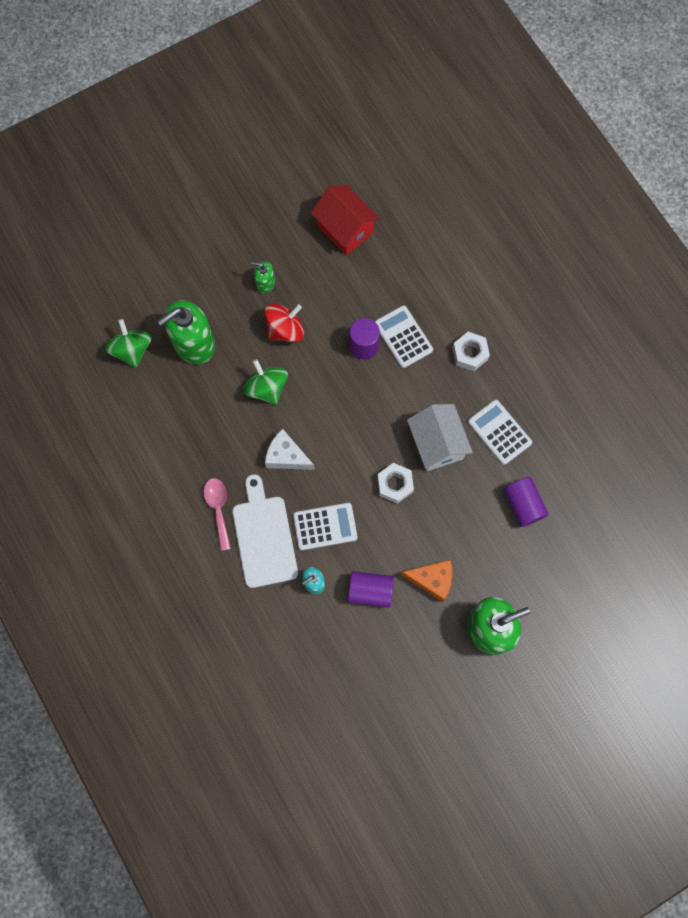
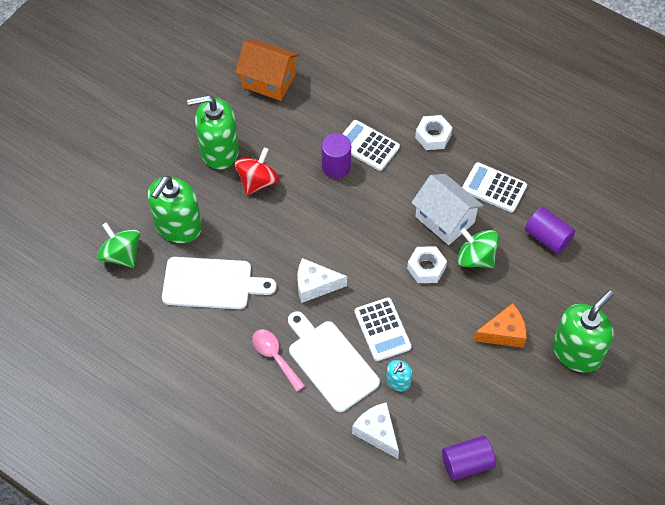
camera: 25 degrees left, 15 degrees down
(197, 413) = (212, 283): none -> white cutting board
(265, 283) = (219, 150): green soap dispenser -> green soap dispenser, size x2.10
(267, 388) = (266, 236): green spinning top -> green spinning top (476, 258)
(272, 621) = (377, 432): none -> white cheese
(325, 526) = (382, 329): white calculator -> white calculator turned 105 degrees clockwise
(345, 229) = (268, 80): red house -> orange house
(370, 591) = (453, 366): purple cylinder -> purple cylinder (467, 463)

